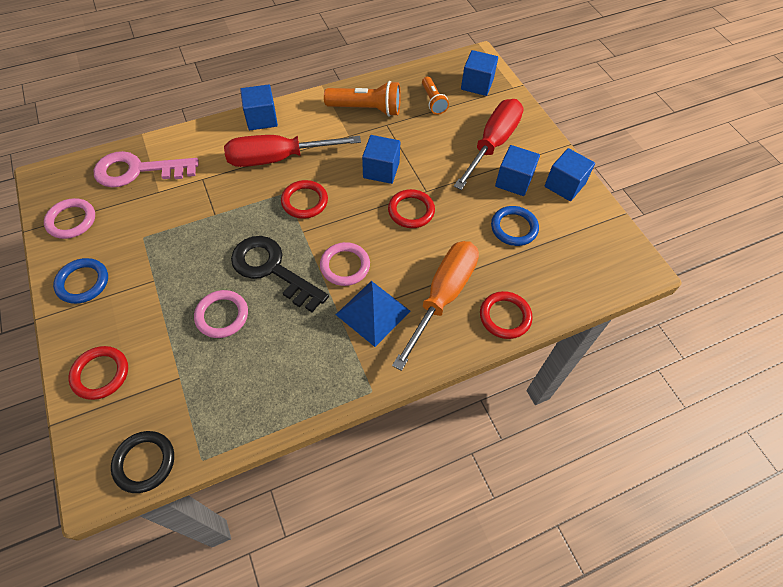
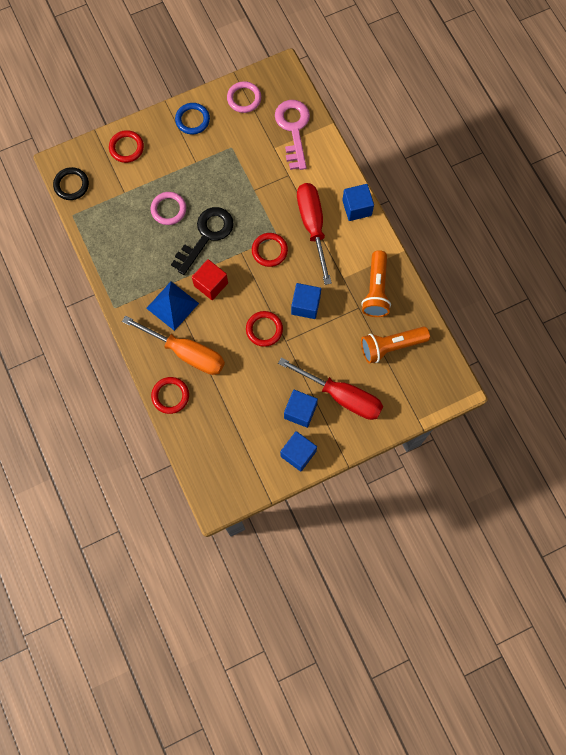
camera: 90 degrees right, 15 degrees up
(345, 266) = (211, 284): pink ring -> red cube
(433, 101) = (391, 346): orange flashlight -> orange flashlight, size x1.62
(477, 84) = (418, 386): blue cube -> none
(514, 228) = (251, 408): blue ring -> none

